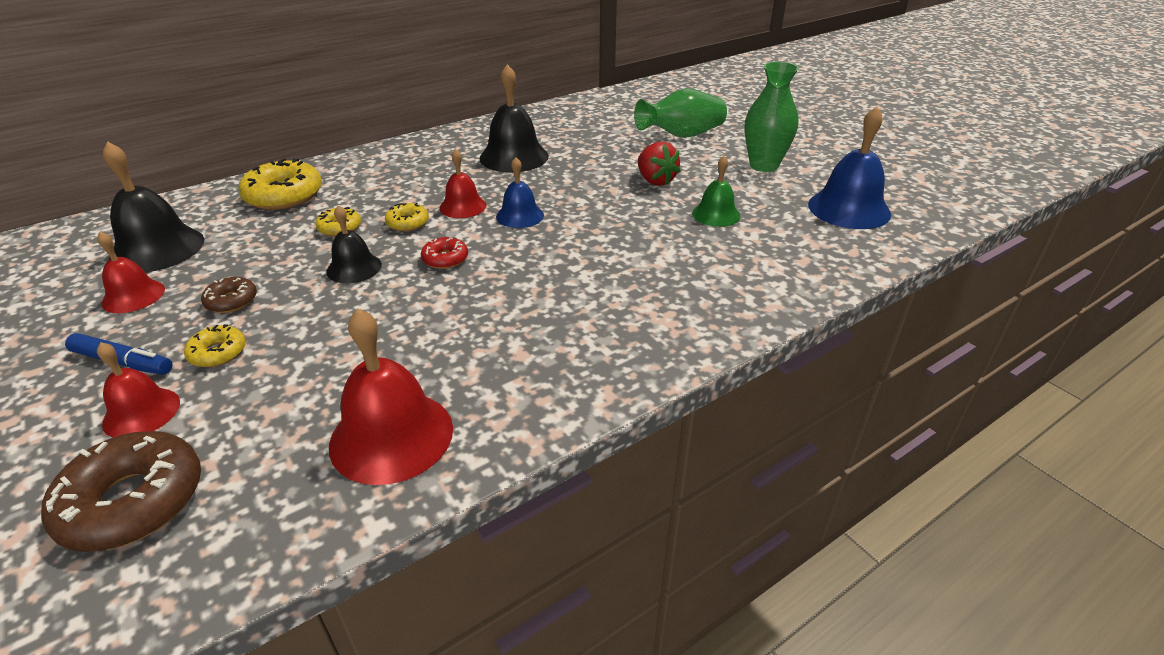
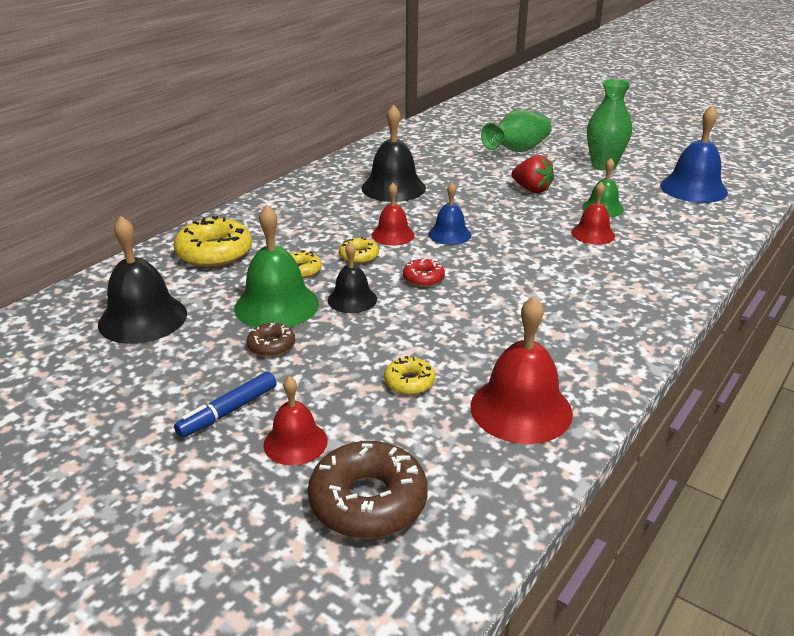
camera: 20 degrees left, 5 degrees down
(123, 362) = (228, 411): blue marker -> blue marker turned 135 degrees clockwise
(133, 296) = (170, 360): red bell -> red bell (593, 234)
(218, 353) = (308, 386): yellow donut -> yellow donut (409, 382)
(280, 260) = (276, 305): none -> green bell

